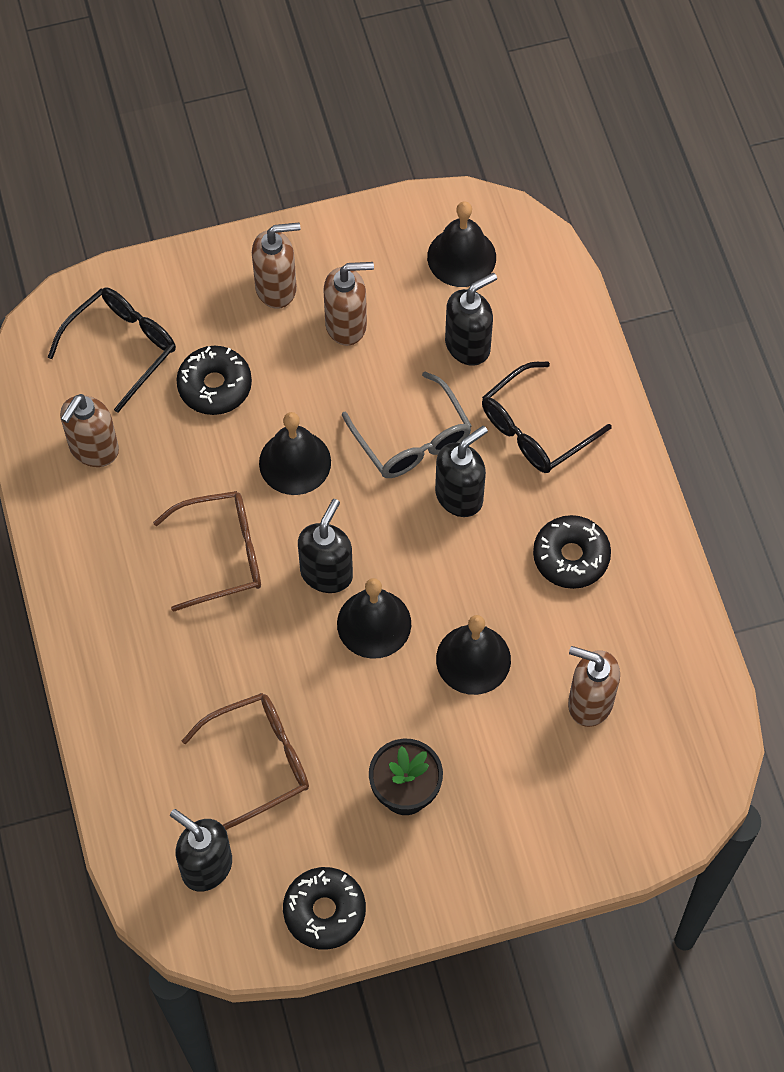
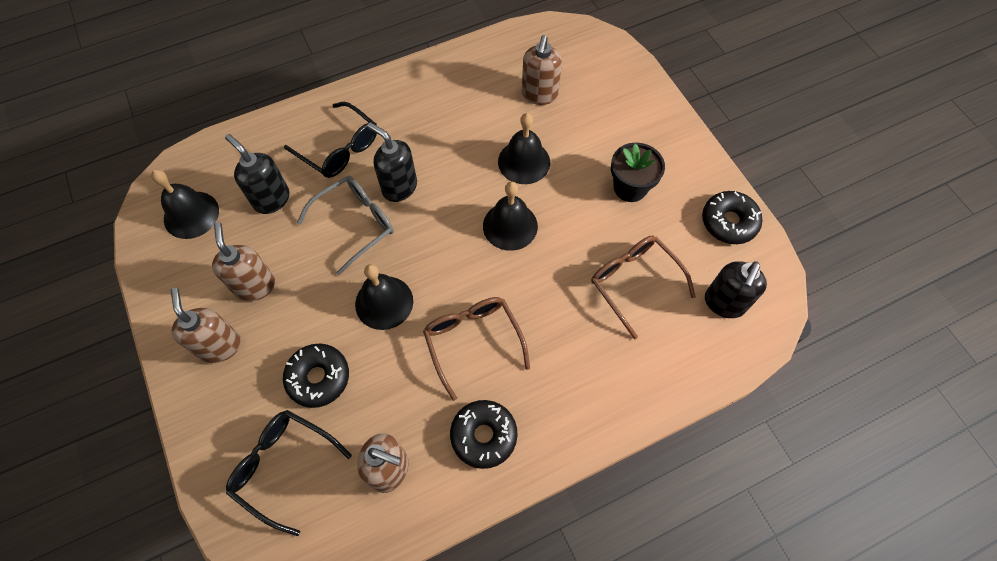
camera: 100 degrees left, 0 degrees up
(327, 573) = (475, 263): black soap dispenser -> none
(571, 557) = (437, 116): black donut -> black donut (483, 435)

